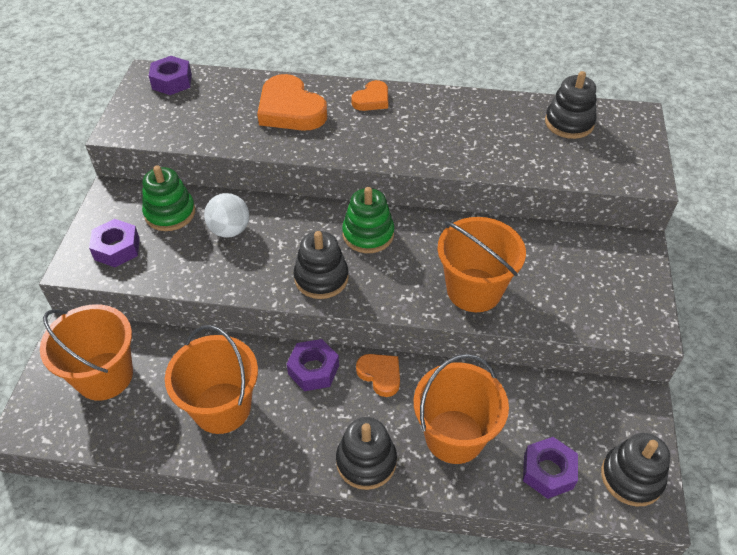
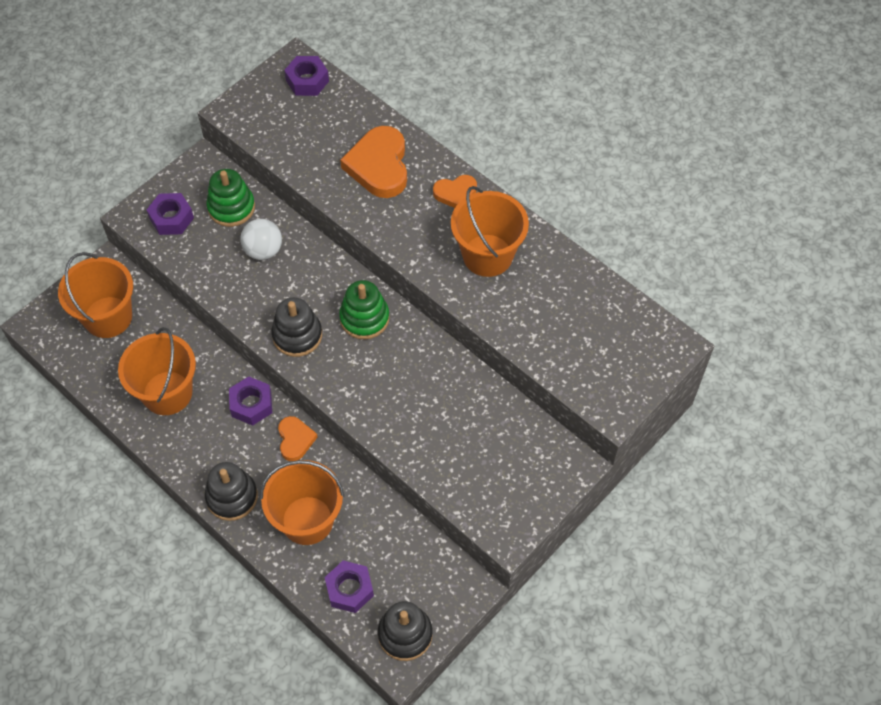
camera: 35 degrees right, 10 degrees up
(474, 290) = (402, 418): orange bucket -> orange bucket (487, 255)
(569, 123) = (604, 316): black stacking toy -> none

